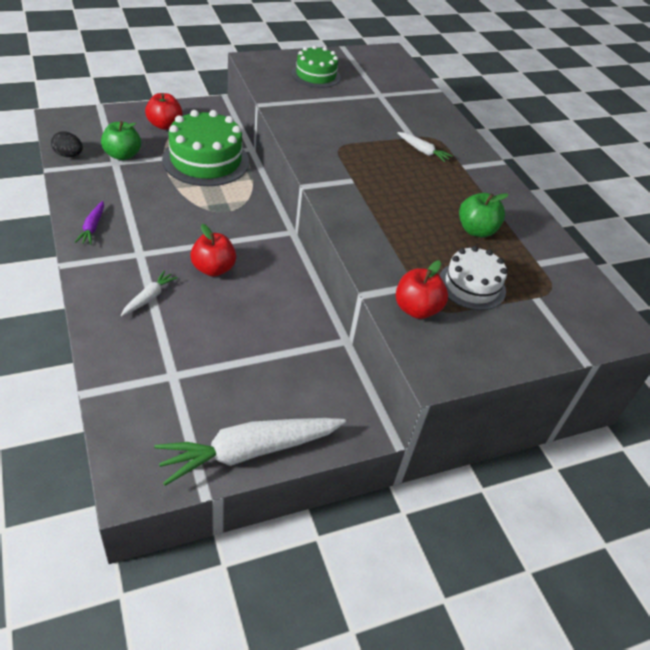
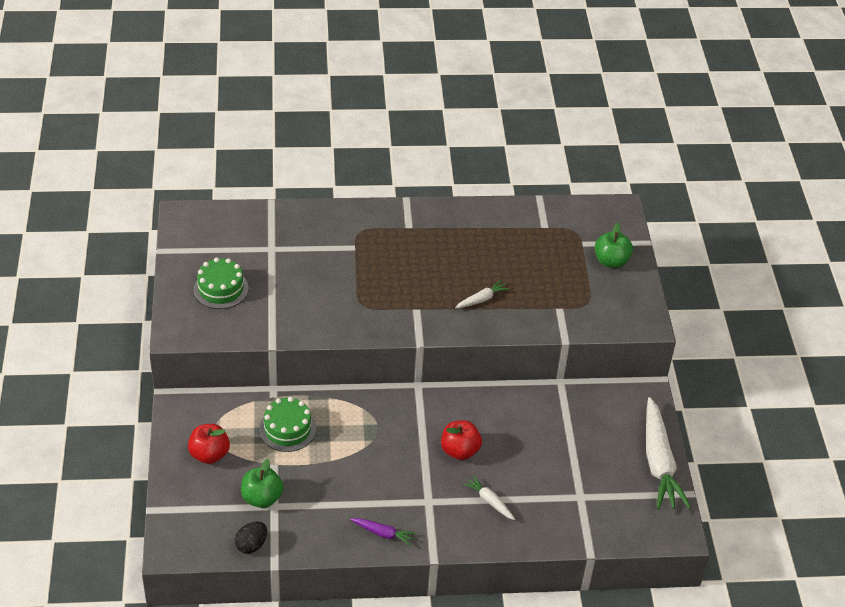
camera: 70 degrees left, 0 degrees up
(206, 160) = (287, 429): green cake -> green cake, size x0.61
(416, 309) = (585, 315): red apple -> none
(422, 151) = (380, 247): white carrot -> white carrot (481, 299)
(472, 285) = (564, 275): white cake -> none
(476, 230) = (500, 250): green apple -> green apple (611, 261)

